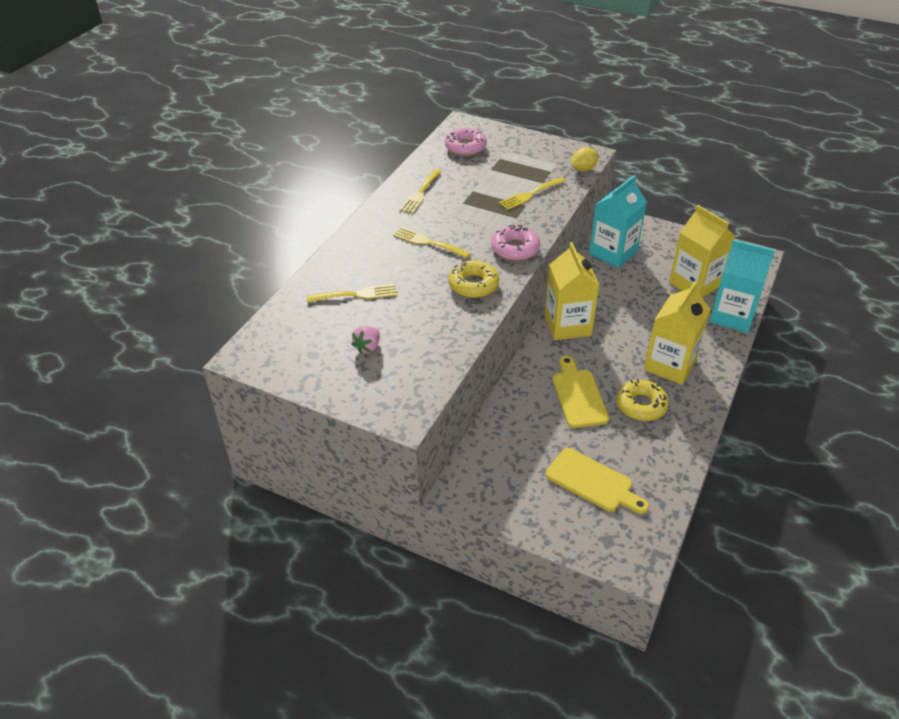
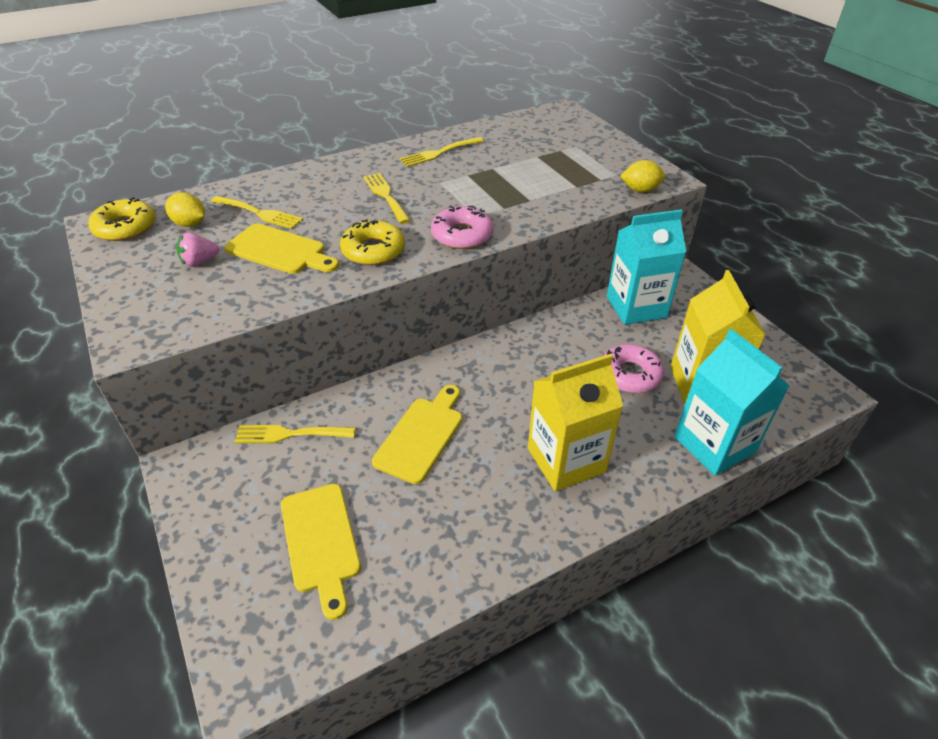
camera: 35 degrees right, 0 degrees up
(316, 325) = (190, 224): none -> yellow lemon
(412, 314) = (280, 251): none -> yellow cutting board
(465, 147) = (538, 130): pink donut -> pink donut (630, 374)
(530, 194) = (548, 192): yellow fork -> yellow fork (289, 434)
(567, 325) = (497, 356): yellow carton -> none
(641, 405) = (478, 487): yellow donut -> yellow donut (125, 227)

